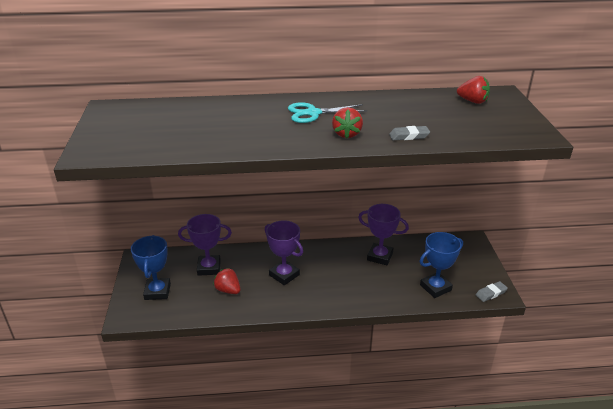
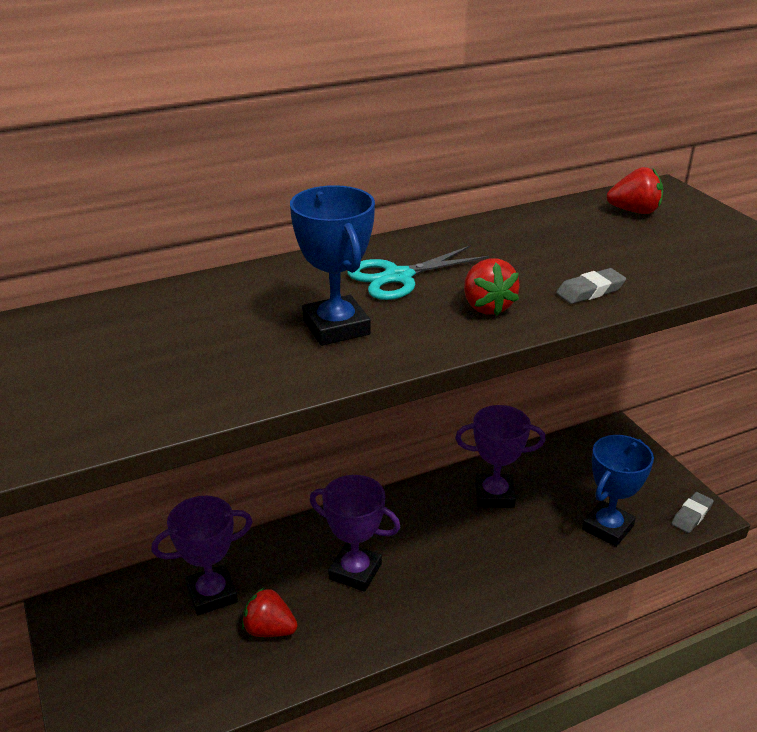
camera: 20 degrees left, 0 degrees up
(157, 291) = (135, 671): blue trophy -> blue trophy (336, 327)

